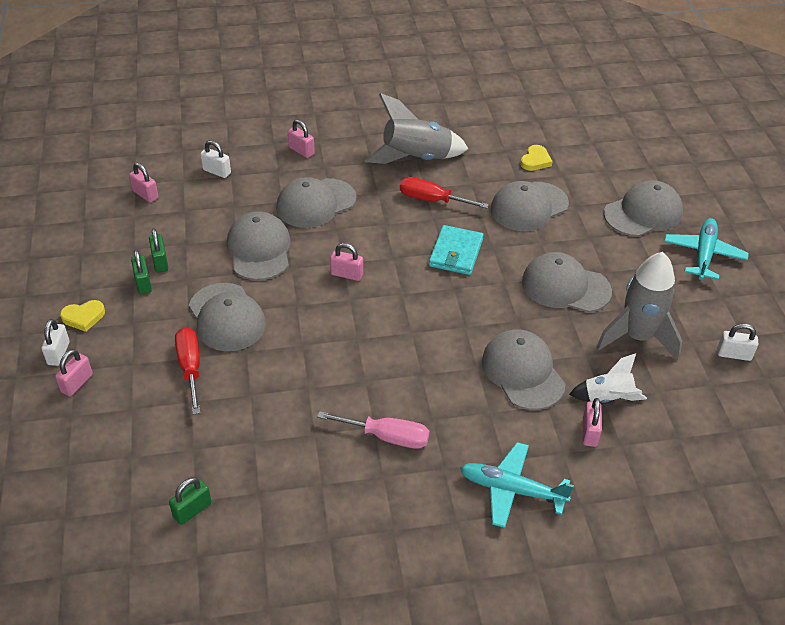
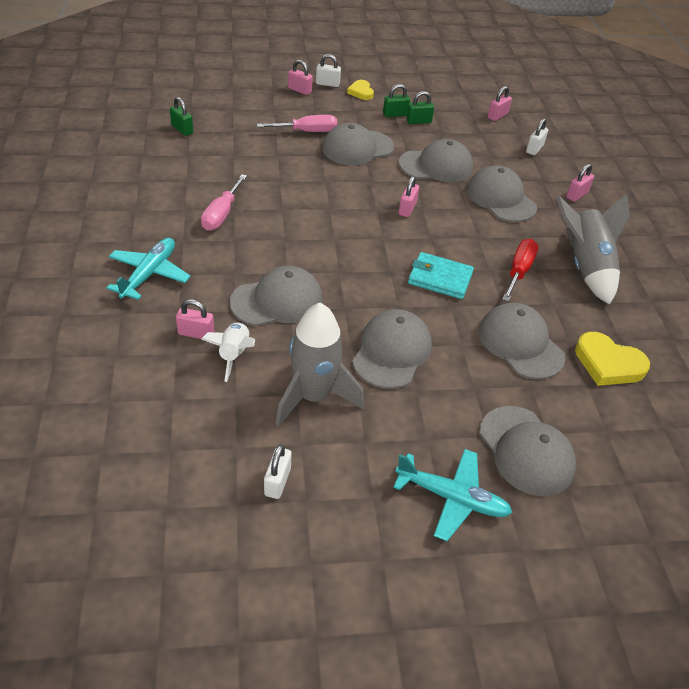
camera: 90 degrees right, 0 degrees up
(190, 368) = (307, 131): red screwdriver -> pink screwdriver
(535, 160) = (608, 363): yellow heart -> yellow heart, size x1.63

